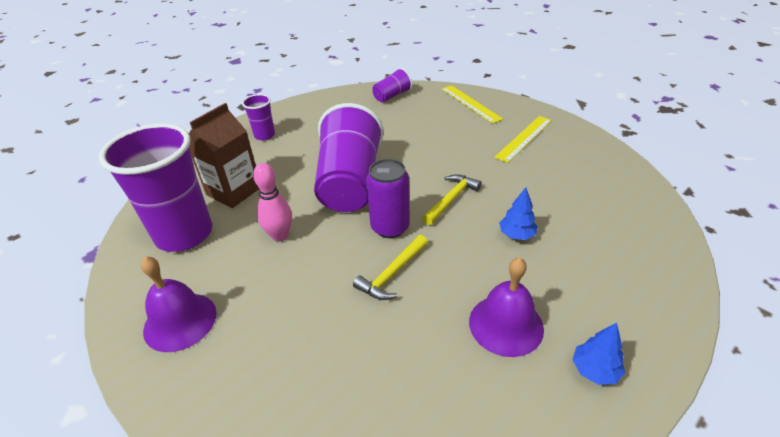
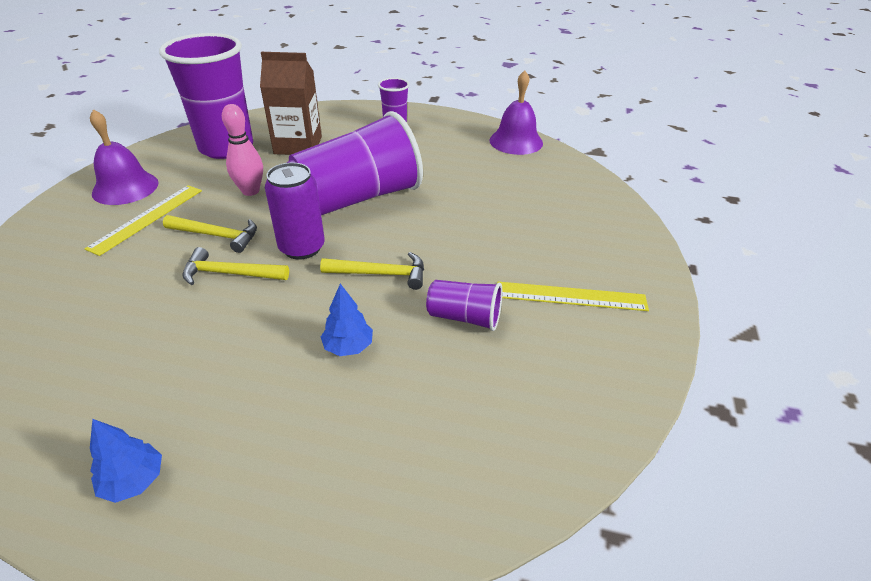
camera: 55 degrees right, 0 degrees up
(331, 270) = (217, 236): none -> yellow hammer
(392, 96) = (551, 166): purple cup -> purple cup (464, 317)
(470, 103) = (605, 226): yellow ruler -> yellow ruler (147, 218)
(506, 324) = (185, 380): purple bell -> purple bell (516, 141)

